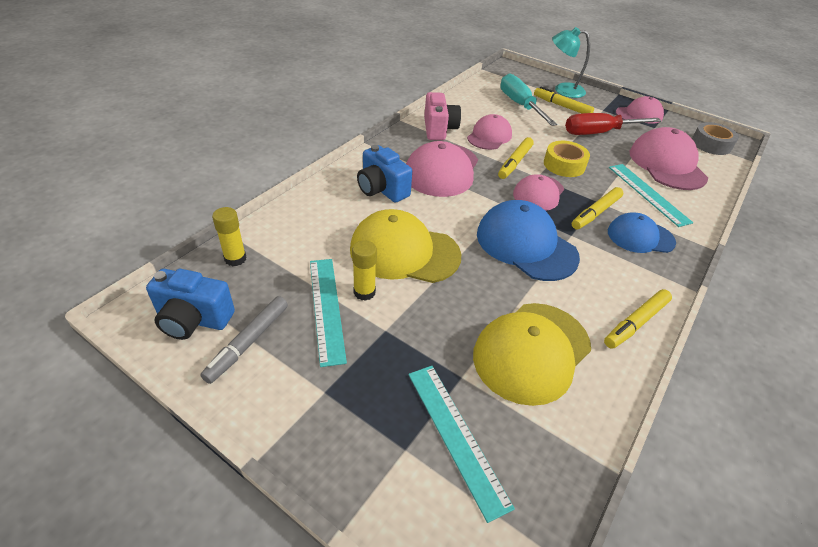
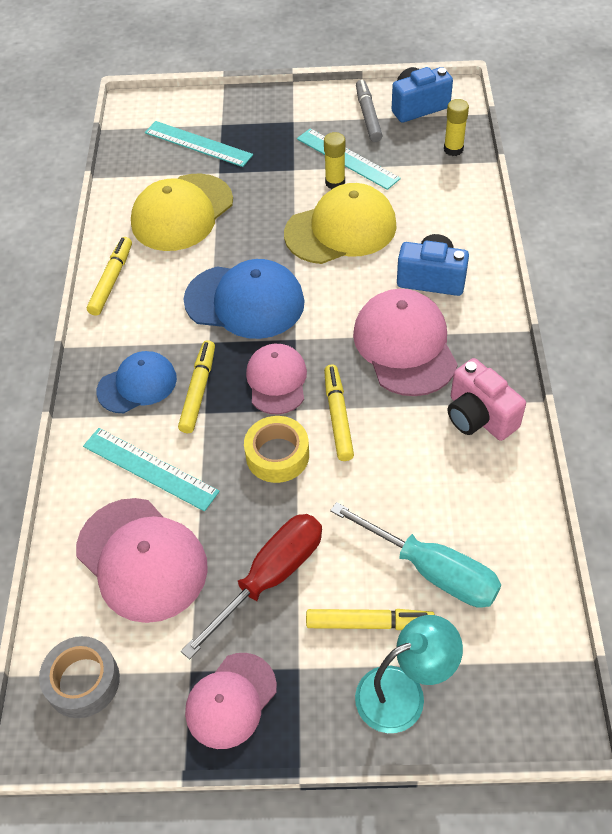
camera: 150 degrees right, 10 degrees up
(489, 136) = (408, 449): pink cap -> none
(531, 352) = (182, 213): yellow cap -> yellow cap turned 150 degrees counterclockwise

